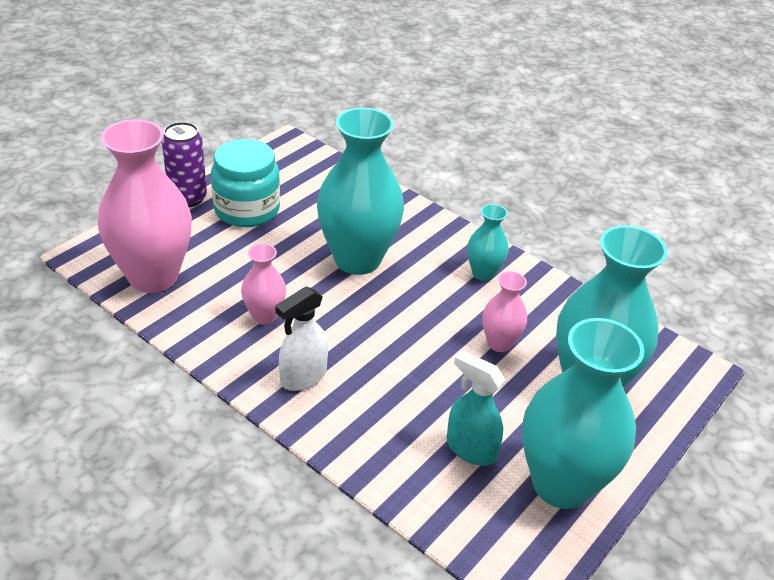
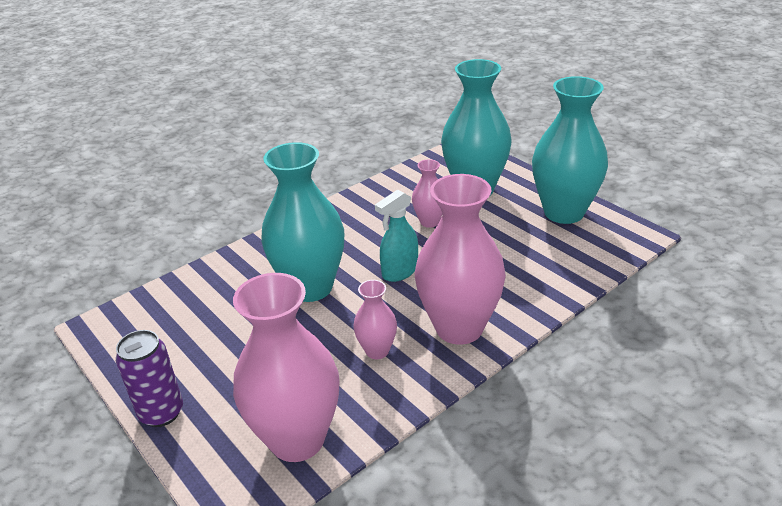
camera: 75 degrees left, 5 degrees down
(247, 210) = (204, 362): turquoise jar -> none
(303, 377) = (459, 328): white spray bottle -> pink vase
(470, 449) = (535, 246): turquoise spray bottle -> turquoise spray bottle (399, 272)
(483, 273) = (347, 220): turquoise vase -> none

